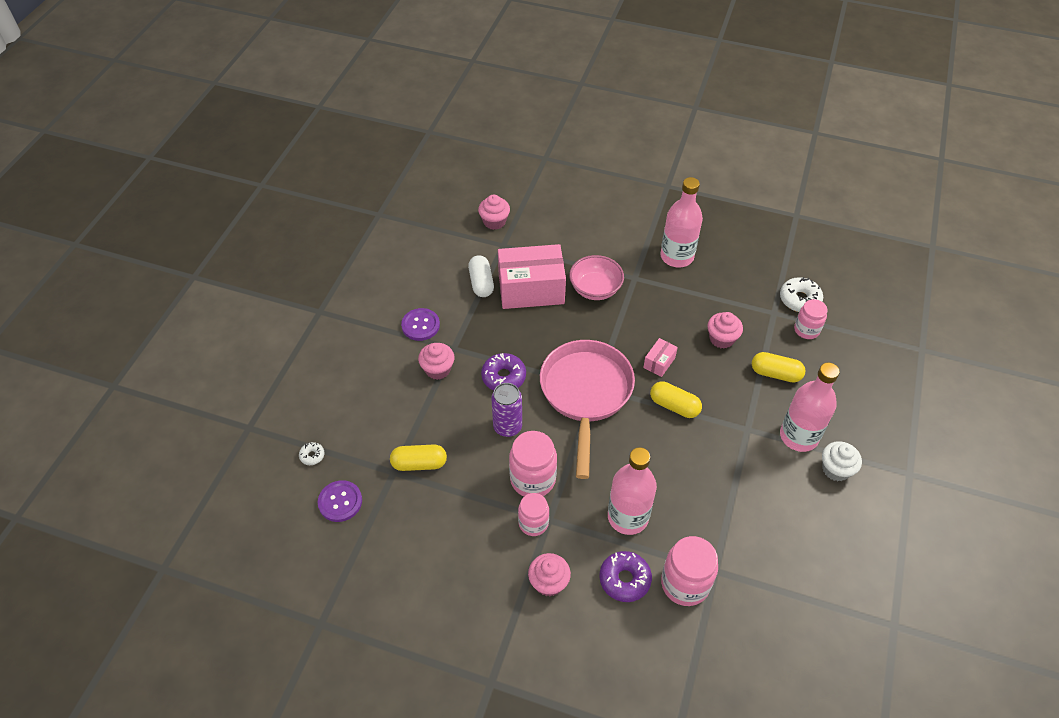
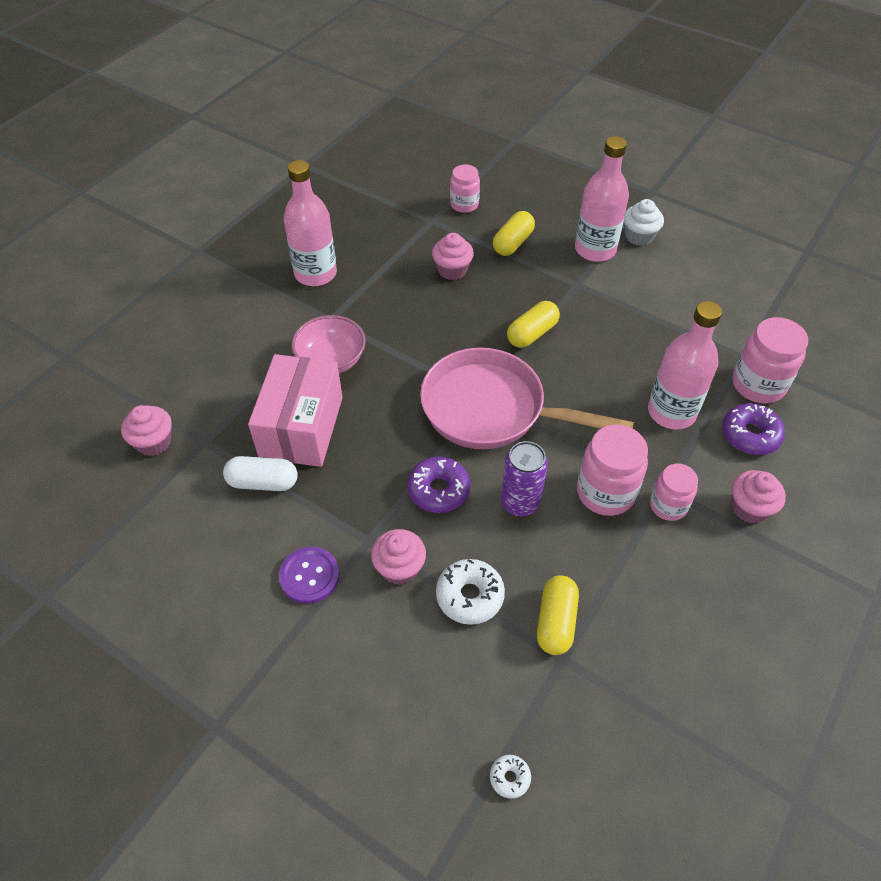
camera: 75 degrees left, 0 degrees up
(340, 502) = (601, 744): purple button -> none
(659, 362) = (467, 330): pink box -> none
(799, 299) = (422, 197): white donut -> white donut (469, 596)

